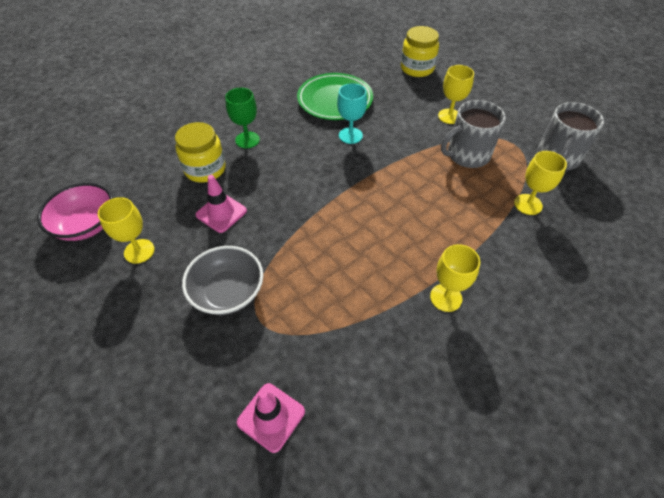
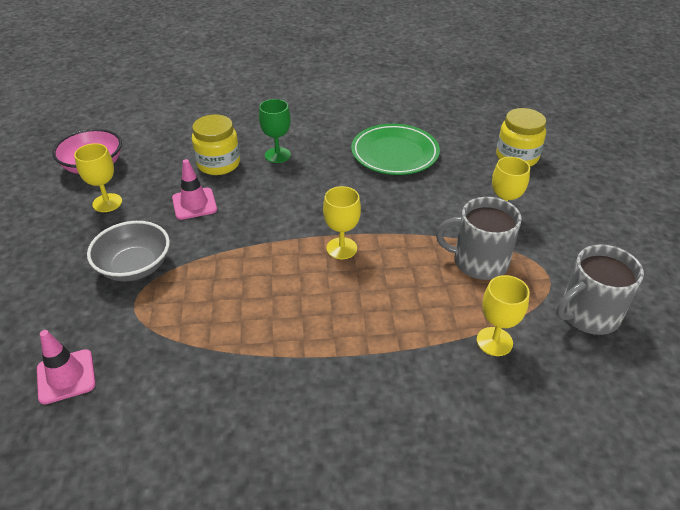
camera: 35 degrees right, 10 degrees down
(350, 135) = (375, 191): turquoise goblet -> none
(446, 297) = (307, 376): yellow goblet -> yellow goblet (341, 248)

